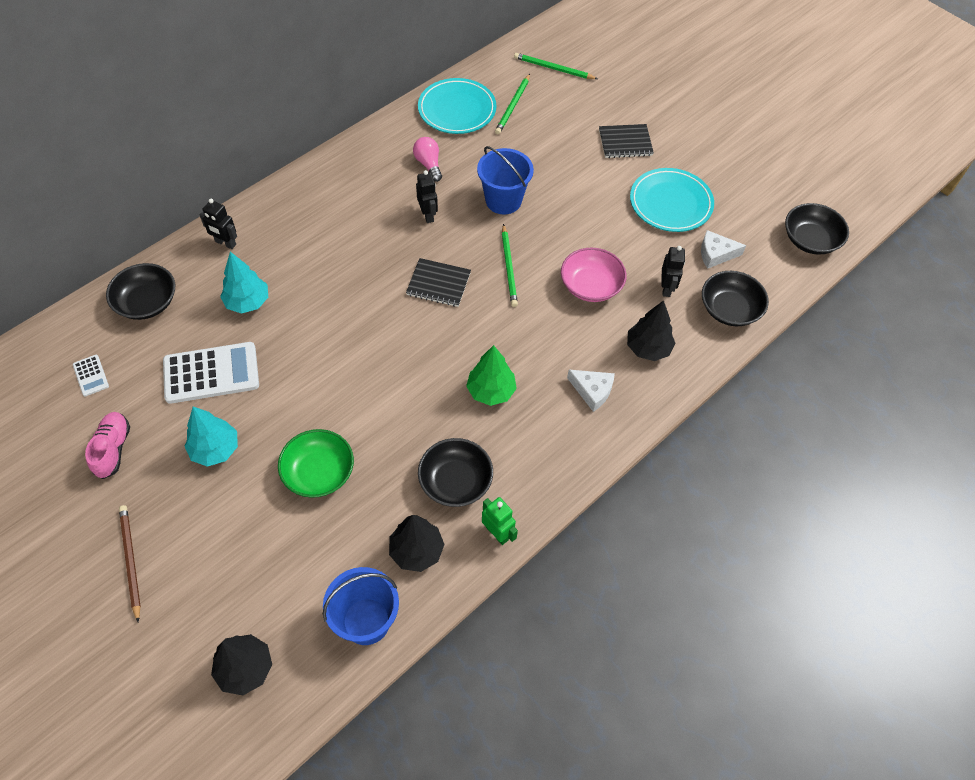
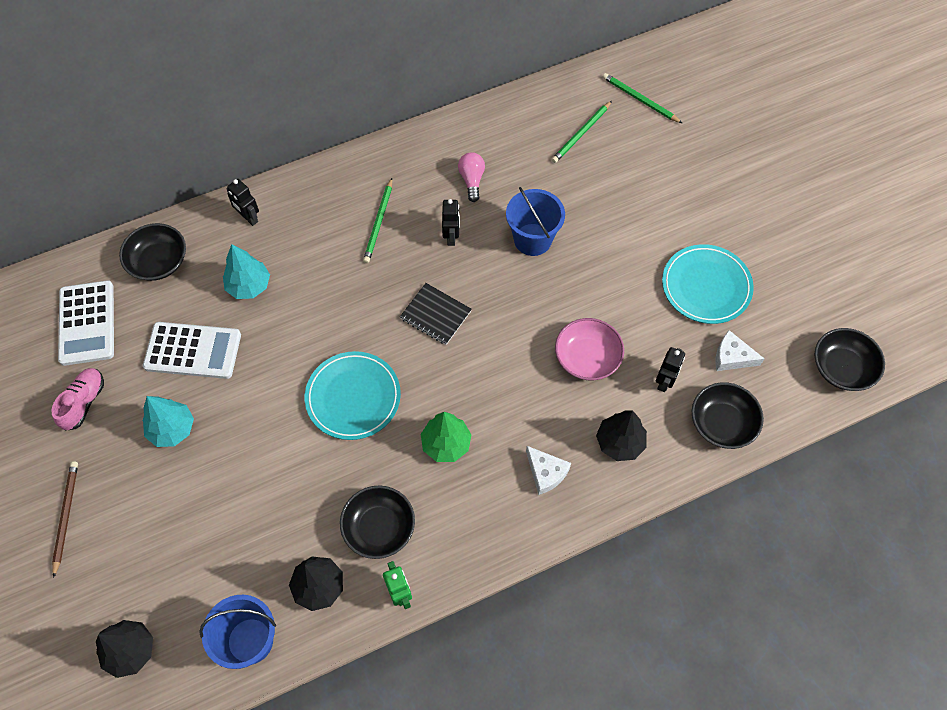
camera: 20 degrees right, 5 degrees up
(91, 375) = (87, 323): white calculator -> white calculator, size x2.16
(319, 472) = (256, 480): green bowl -> none
(457, 110) = (522, 125): turquoise plate -> turquoise plate (353, 397)
(509, 267) = (511, 315): green pencil -> green pencil (379, 223)
(625, 142) = (684, 204): black notebook -> none

